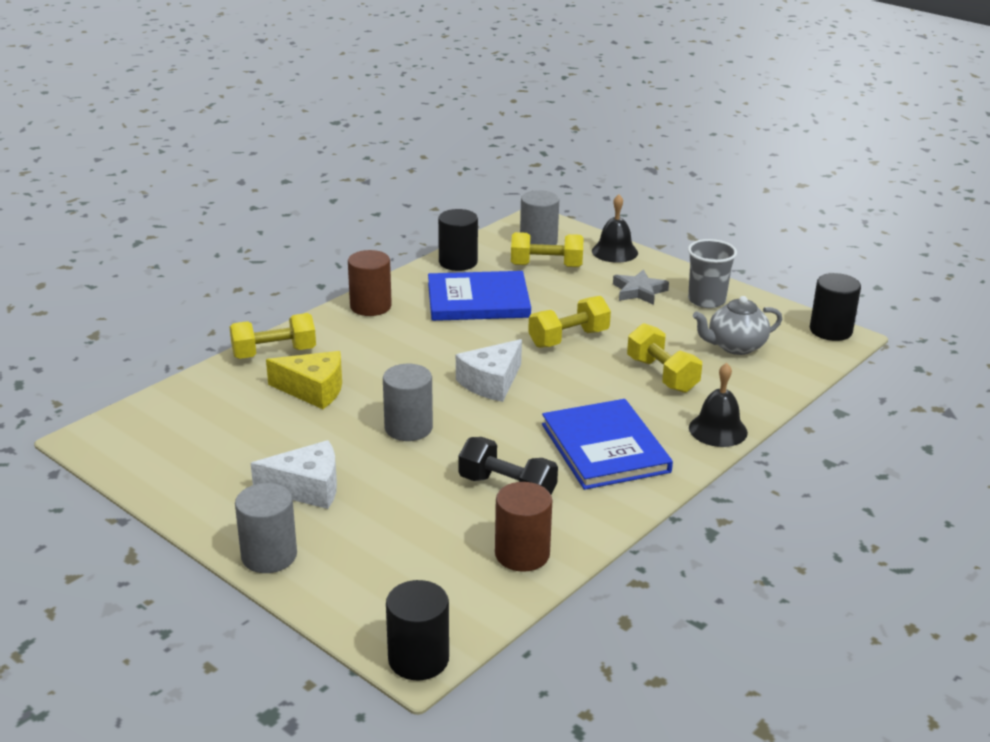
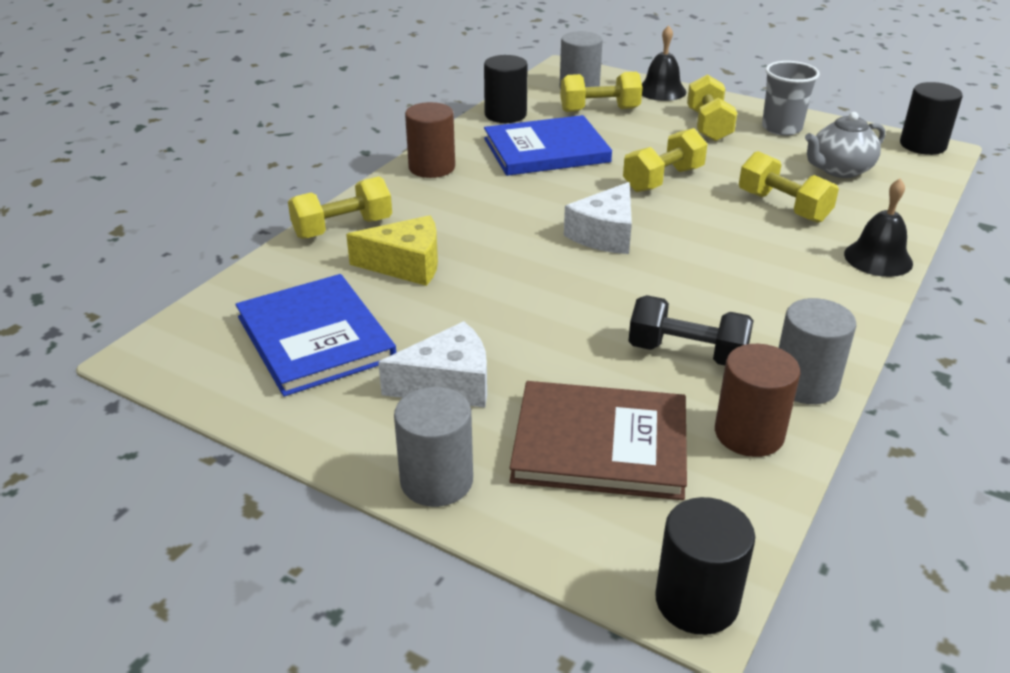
camera: 10 degrees left, 5 degrees up
(402, 546) = (600, 444): none -> brown book
(408, 428) = (537, 296): grey cylinder -> grey cylinder (805, 384)
(605, 448) = (770, 293): blue book -> blue book (315, 338)
(639, 291) = (708, 126): grey star -> yellow dumbbell

